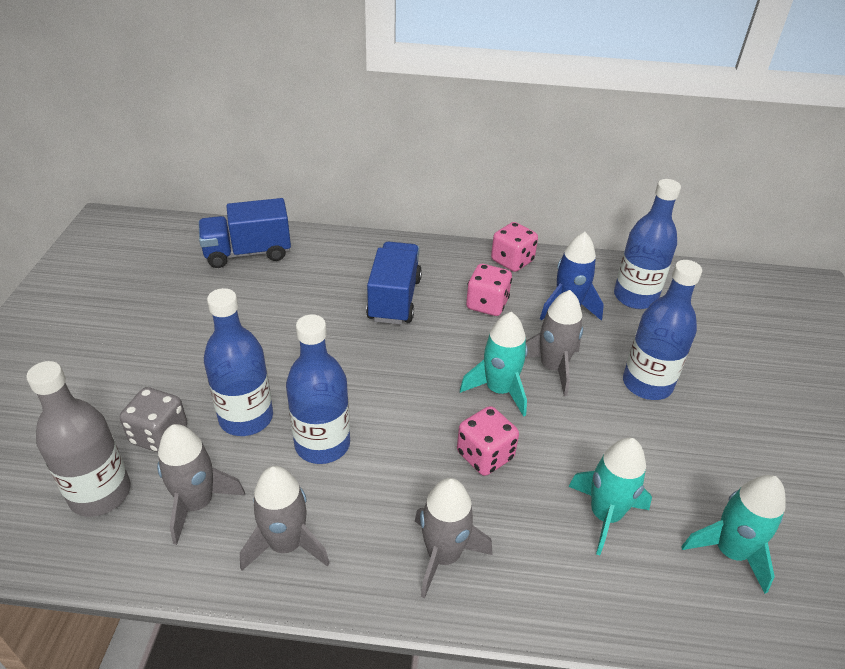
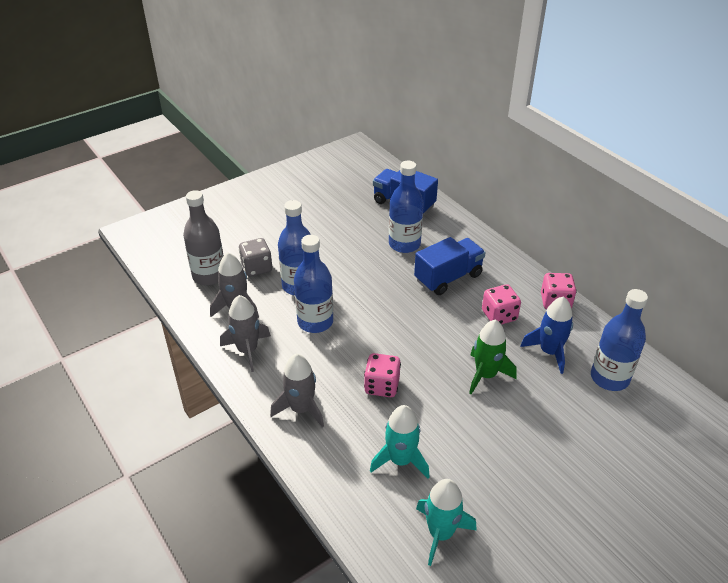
camera: 50 degrees right, 0 degrees up
(499, 390) = (436, 363): turquoise rocket -> none
(552, 367) = (485, 375): grey rocket -> green rocket
(647, 384) = (531, 426): blue bottle -> blue bottle (404, 244)

